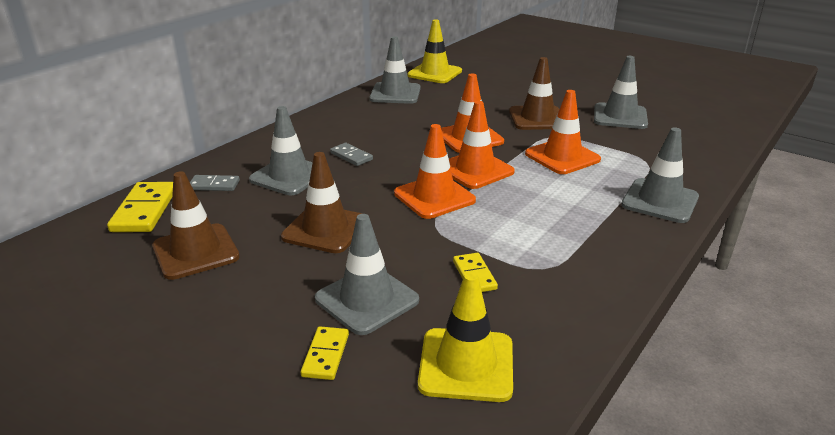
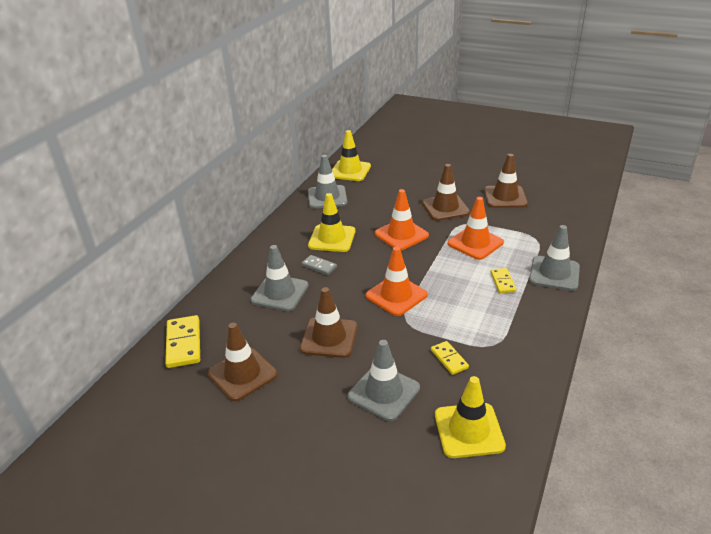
camera: 10 degrees left, 5 degrees up
(214, 185) = (226, 311): grey domino -> none
(325, 355) = (374, 441): yellow domino -> yellow domino (502, 282)
(381, 132) = (332, 238): none -> yellow traffic cone
(475, 170) = (416, 265): orange traffic cone -> none
(620, 116) = (505, 197): grey traffic cone -> brown traffic cone

